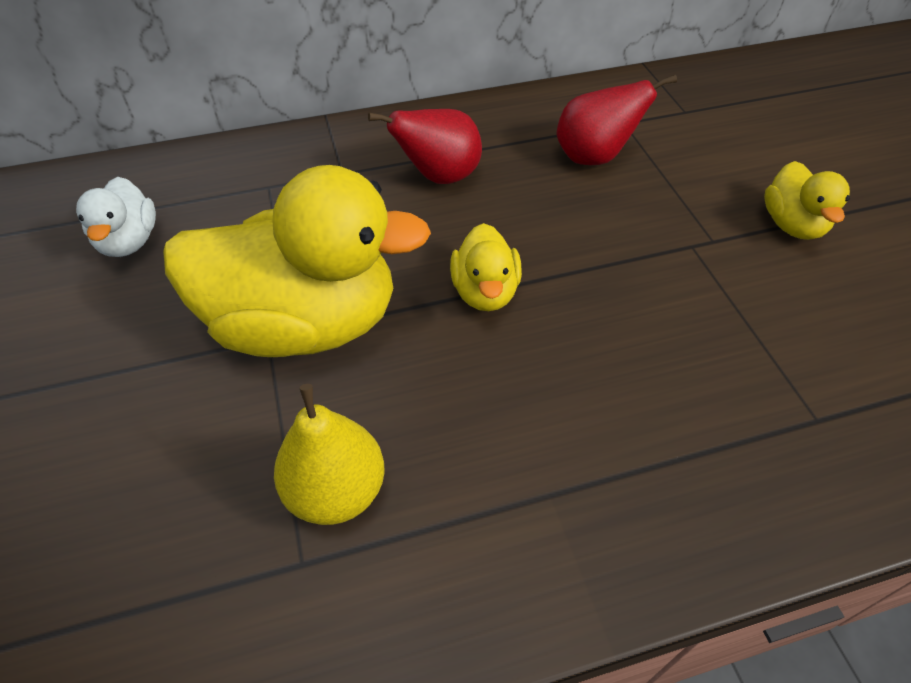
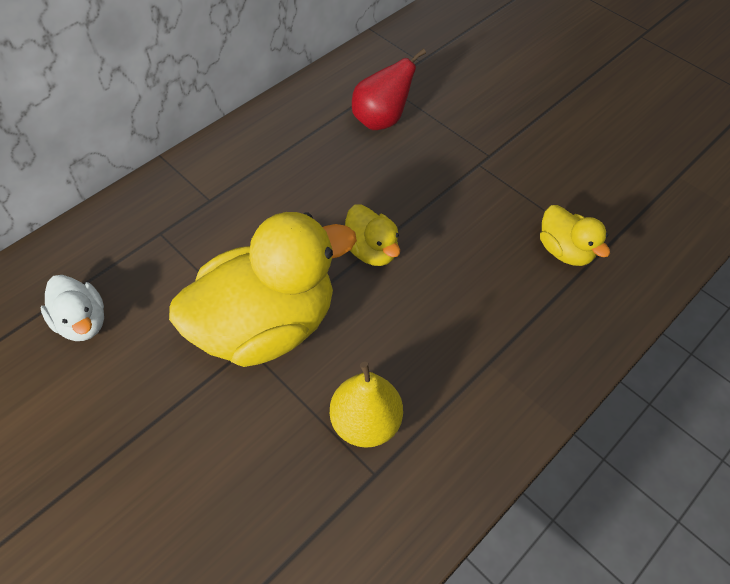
camera: 30 degrees left, 5 degrees up
(439, 177) = (284, 176): red pear -> none
(792, 225) = (529, 125): yellow duck -> yellow duck (564, 250)

